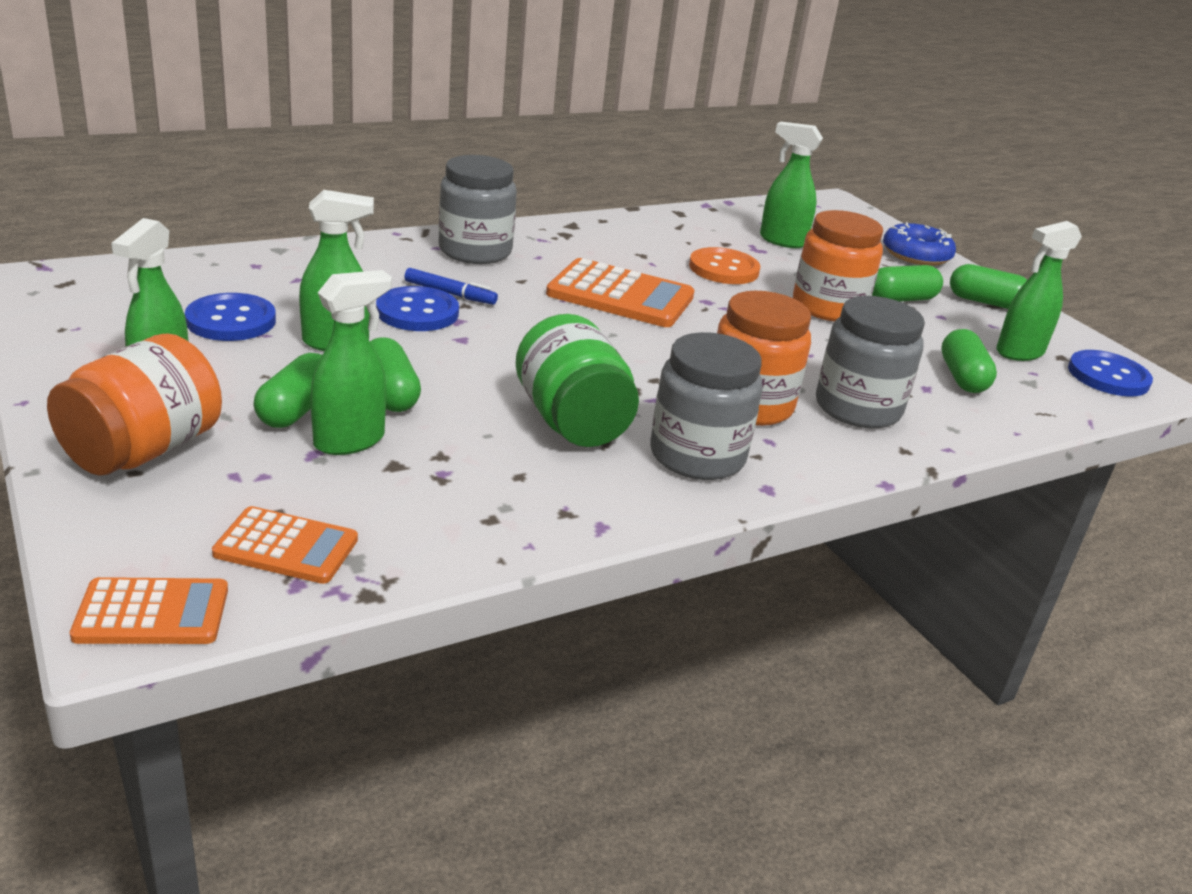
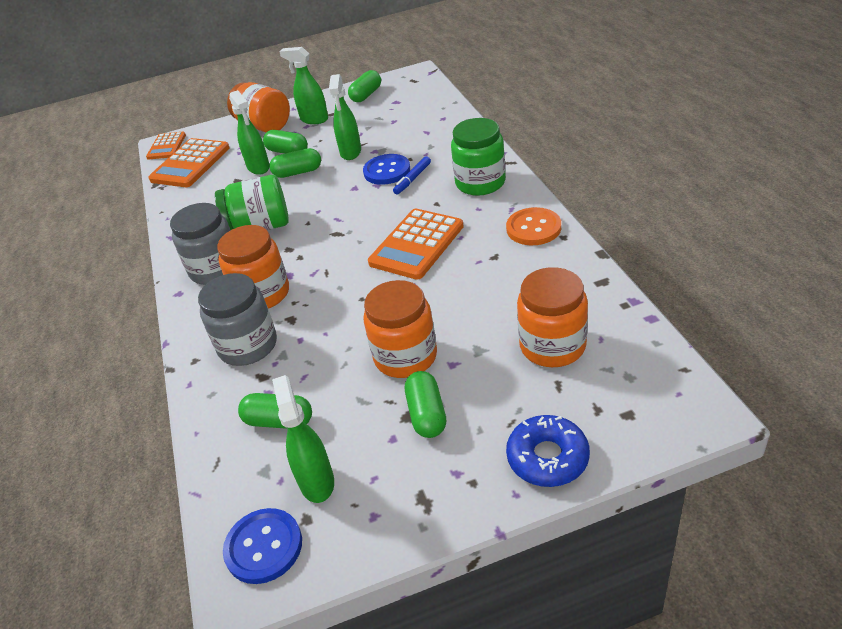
camera: 110 degrees right, 10 degrees up
(231, 320) = (375, 123): blue button -> none
(286, 547) = (190, 164): orange calculator -> orange calculator, size x1.64
(475, 251) = (480, 183): grey jar -> green jar
(723, 269) = (475, 300): orange button -> orange button (533, 228)
(782, 241) = (552, 346): green spray bottle -> orange jar
(985, 302) = (427, 489): green capsule -> green capsule (366, 95)

